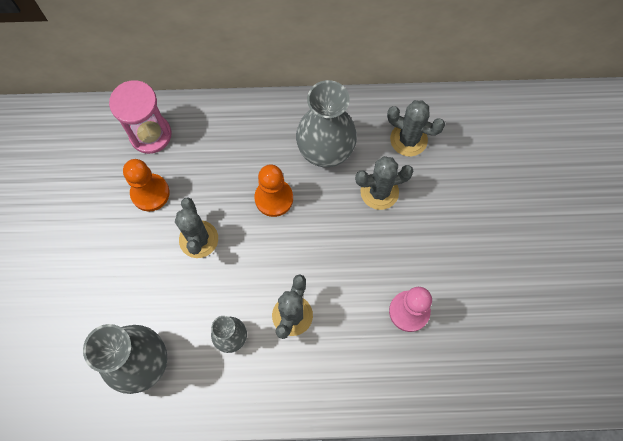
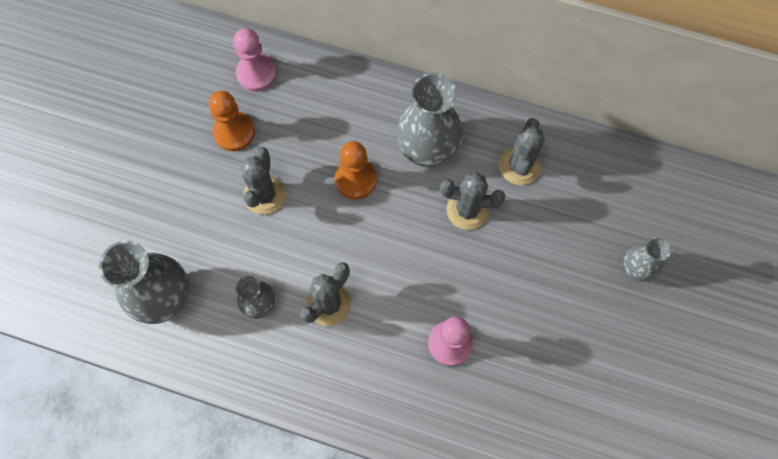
camera: 20 degrees right, 0 degrees up
(150, 134) = (256, 73): pink hourglass -> pink pawn
(408, 139) = (519, 166): grey cactus -> grey cactus turned 60 degrees clockwise
(537, 192) = (636, 268): none -> grey vase

